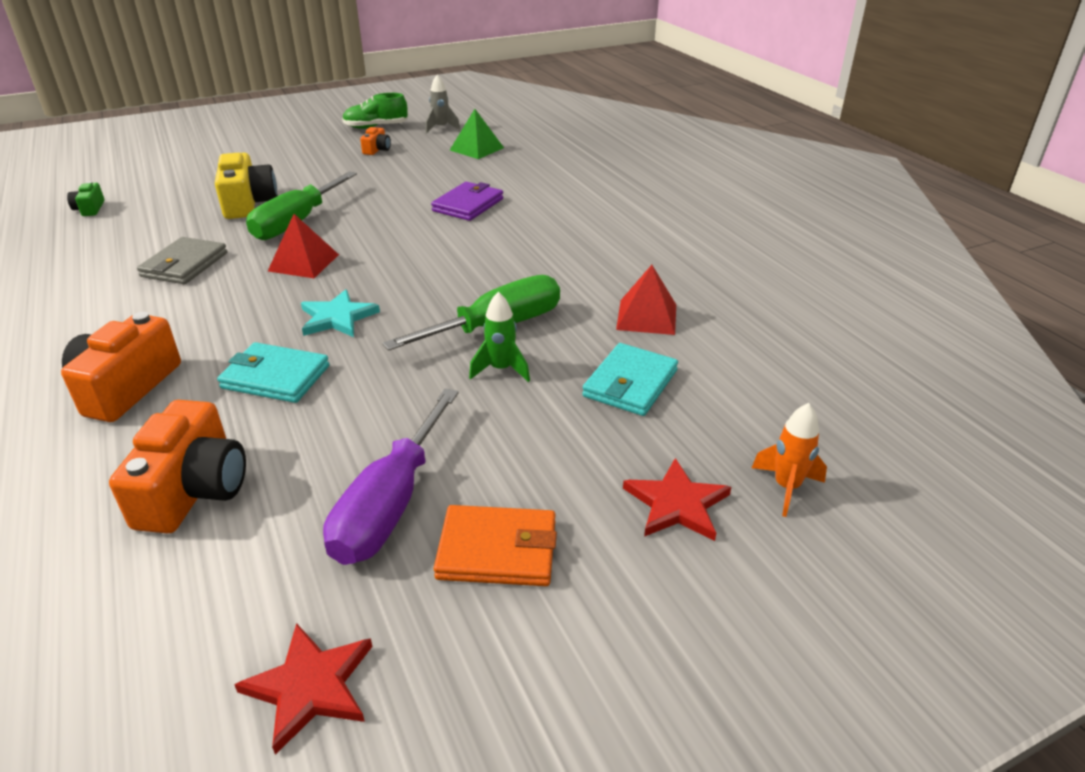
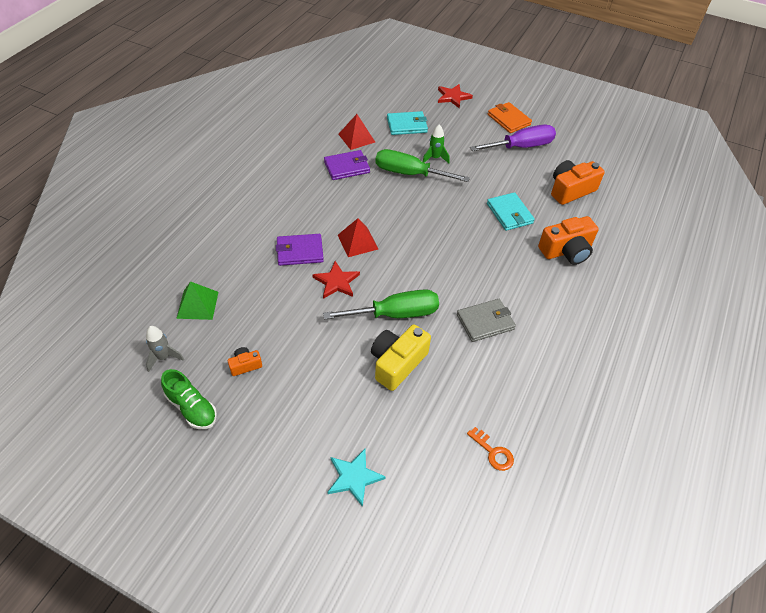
camera: 130 degrees left, 15 degrees up
(90, 209) = (493, 452): green camera -> orange key
(303, 262) = (430, 273): red pyramid -> red pyramid (358, 242)
(310, 687) = (578, 127): red star -> red star (336, 282)
(337, 317) = (457, 225): turquoise star -> turquoise star (354, 477)
(580, 282) = (347, 167): none -> purple wallet
(786, 487) = (422, 81): orange rocket -> none

